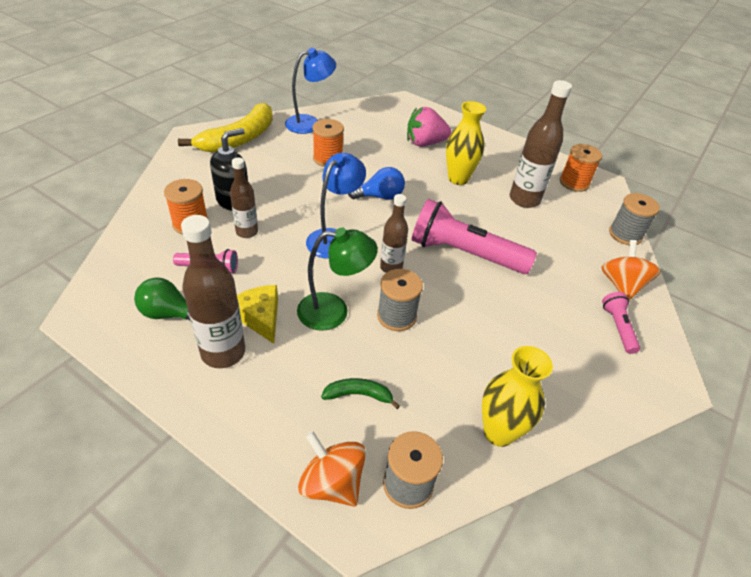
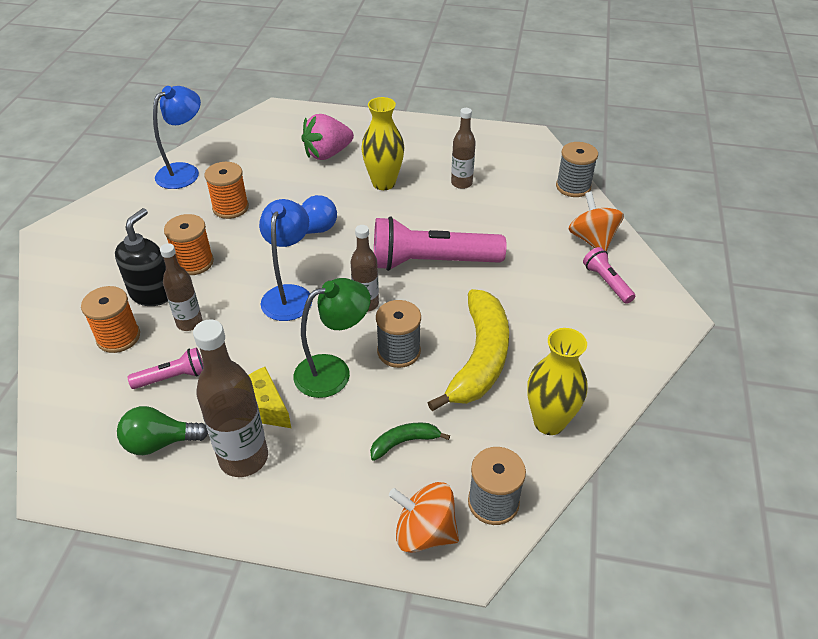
camera: 20 degrees left, 0 degrees up
(239, 139) = (112, 218): yellow banana -> yellow banana (479, 358)
(524, 199) = (461, 183): brown bottle -> brown bottle, size x0.61
(574, 183) = (501, 148): orange spool -> orange spool (194, 262)

